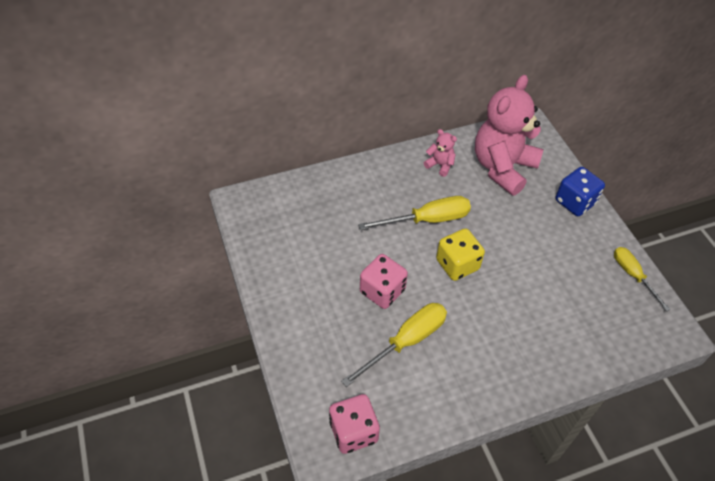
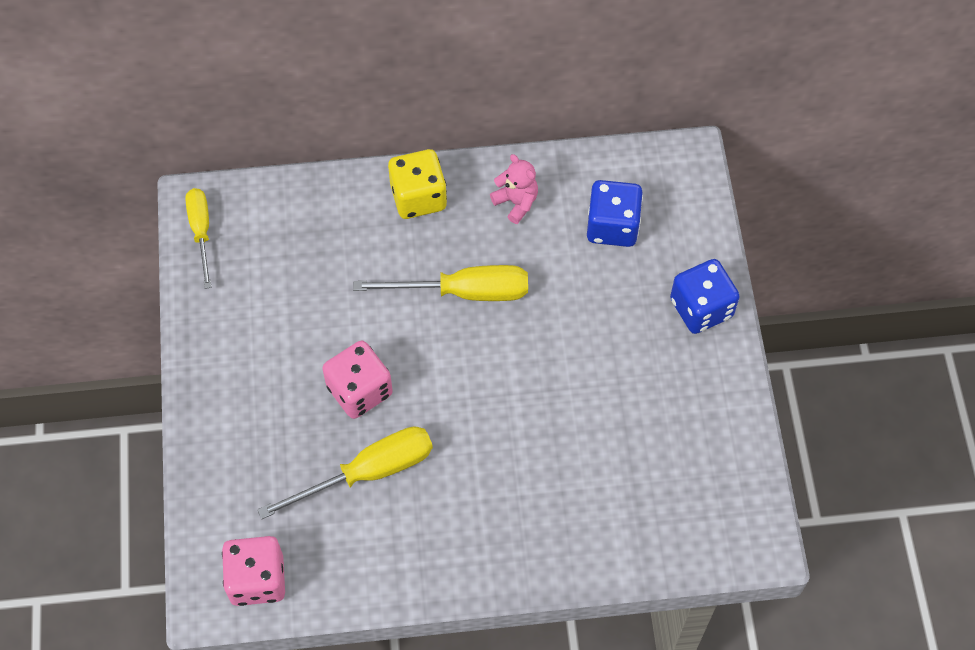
camera: 15 degrees right, 10 degrees up
(457, 264) = (482, 373): yellow dice -> yellow dice (418, 197)
(502, 167) = (612, 226): pink teddy bear -> blue dice
(632, 275) = (736, 445): yellow screwdriver -> yellow screwdriver (201, 231)

